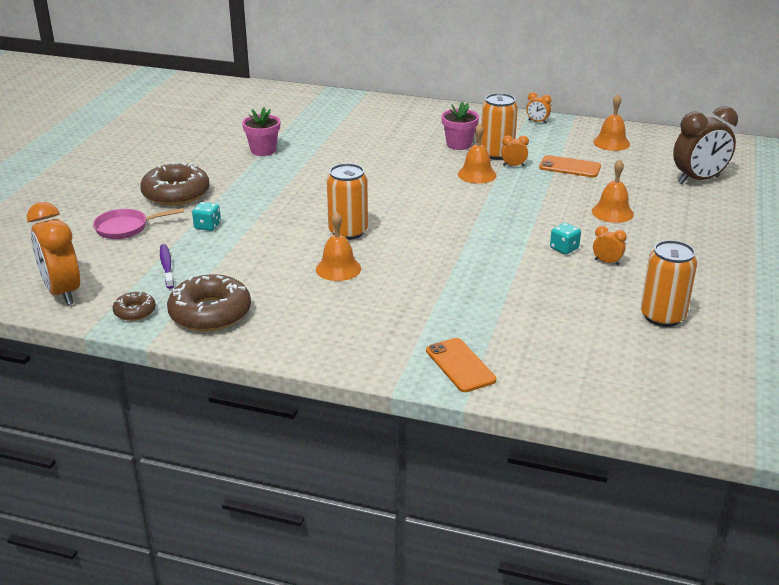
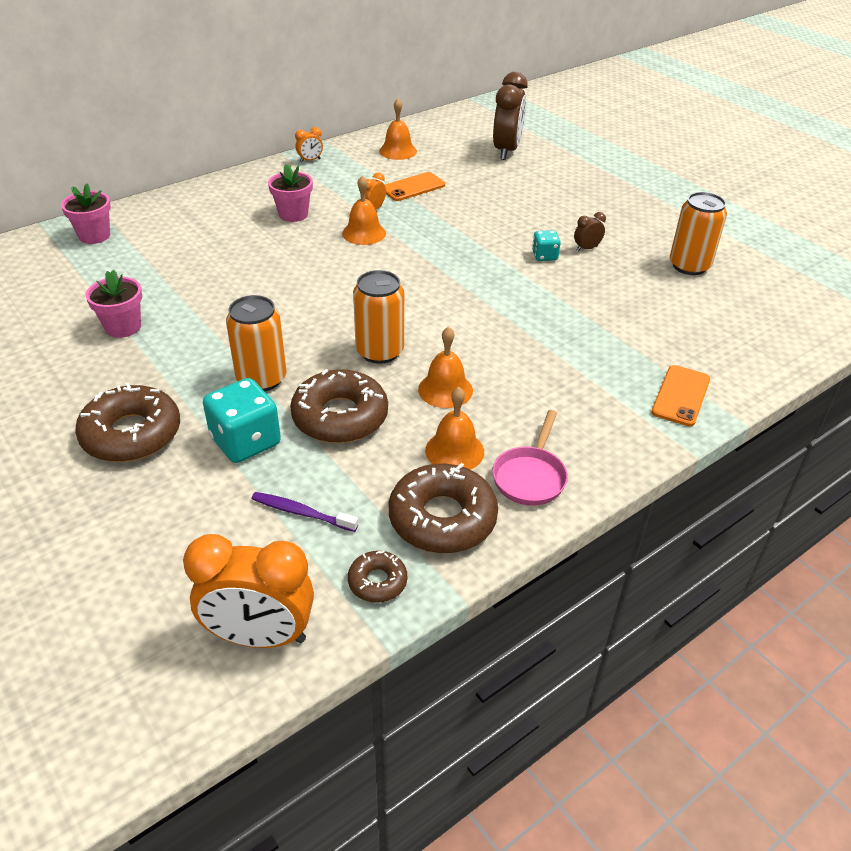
camera: 55 degrees left, 10 degrees up
(126, 228) = (163, 511): pink pan -> pink pan (530, 476)
(207, 226) = (245, 441): turquoise dice -> turquoise dice, size x1.86
(265, 244) = (340, 417): none -> brown donut
(337, 104) = (94, 236): none -> pink flower pot
(460, 365) = (681, 396): orange phone -> orange phone turned 75 degrees counterclockwise
(496, 154) = (339, 206): orange can -> orange can (261, 379)
(607, 262) = (586, 248): orange clock -> brown clock
(612, 212) = (512, 207): orange bell -> orange bell (454, 451)

